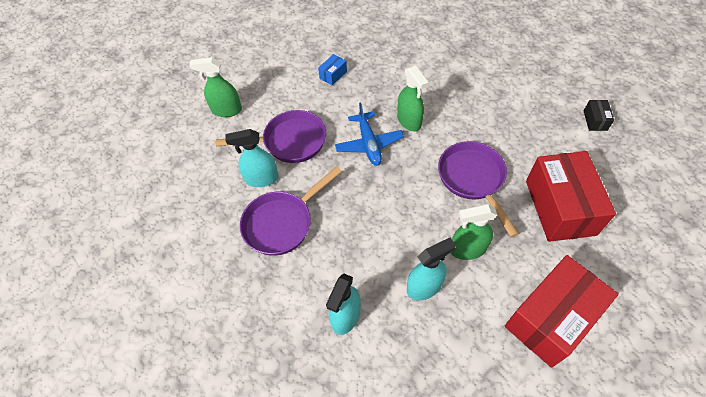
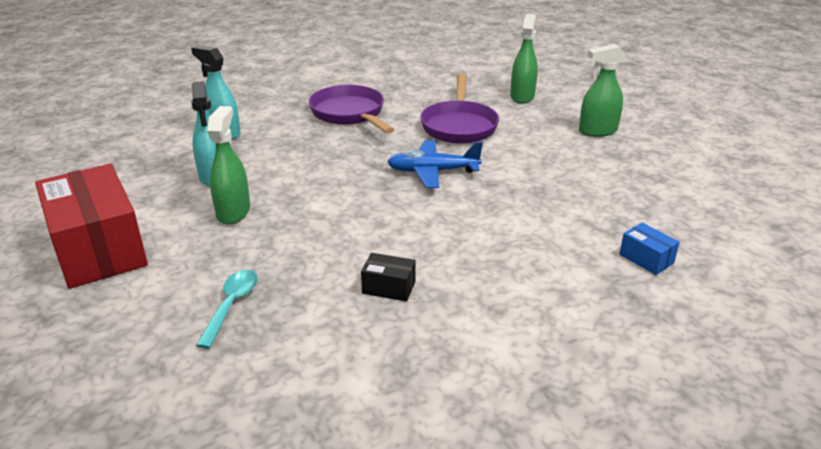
camera: 100 degrees right, 25 degrees down
(261, 179) = (413, 108): turquoise spray bottle -> none
(333, 75) = (571, 162): blue box -> blue box (646, 259)
(409, 121) = (461, 206): green spray bottle -> green spray bottle (597, 131)
(473, 179) = (330, 238): purple pan -> none
(560, 207) = (231, 305): red box -> turquoise spoon
(595, 120) = (379, 416): black box -> black box (388, 287)

